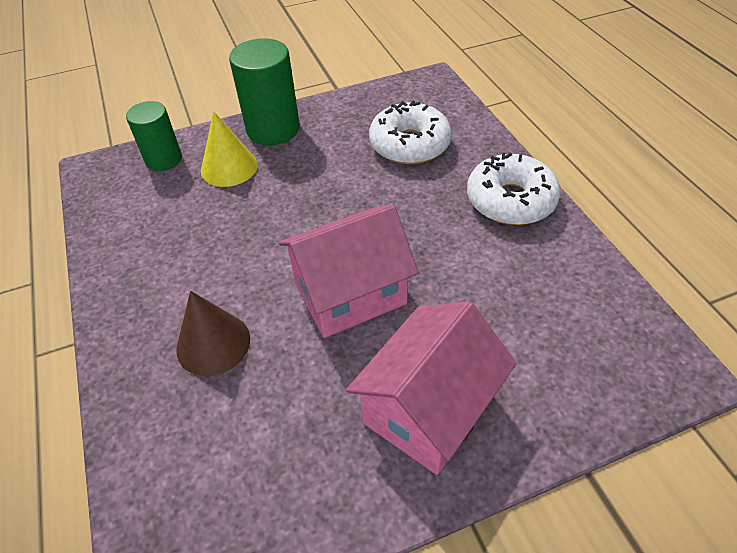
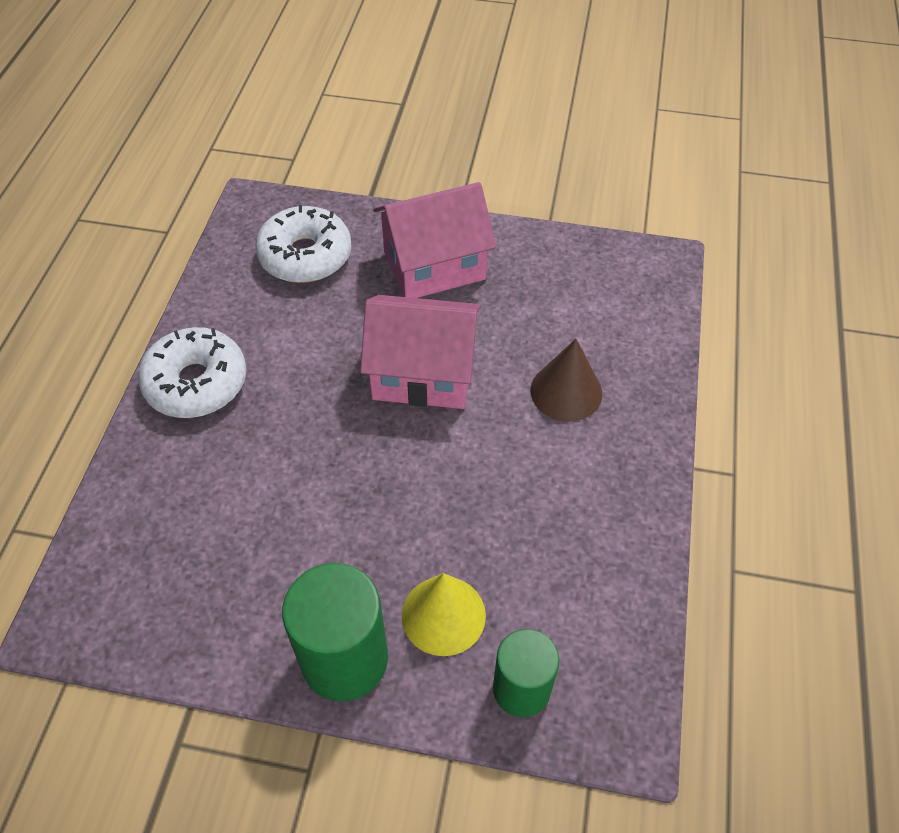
camera: 150 degrees left, 5 degrees up
(409, 144) = (210, 517): white donut -> white donut (305, 256)

